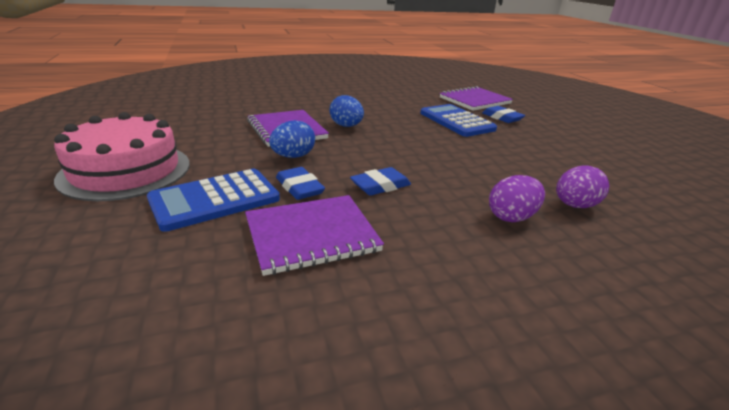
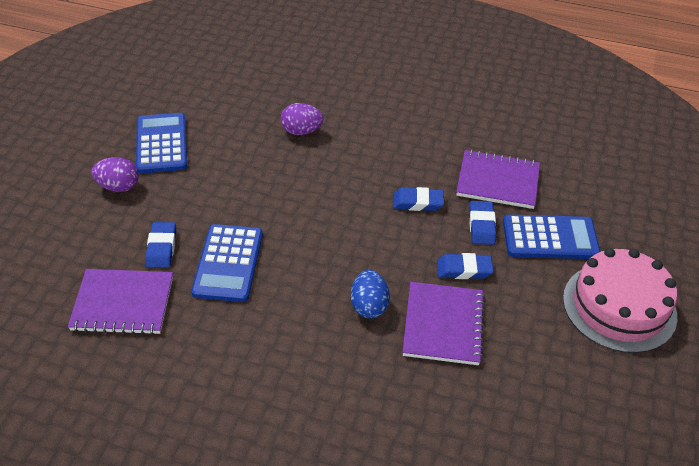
camera: 145 degrees left, 15 degrees up
(293, 156) = (464, 269): blue egg -> blue eraser
(511, 217) = (358, 142): purple egg -> purple egg (118, 187)
(629, 158) = (161, 144): none -> blue calculator

